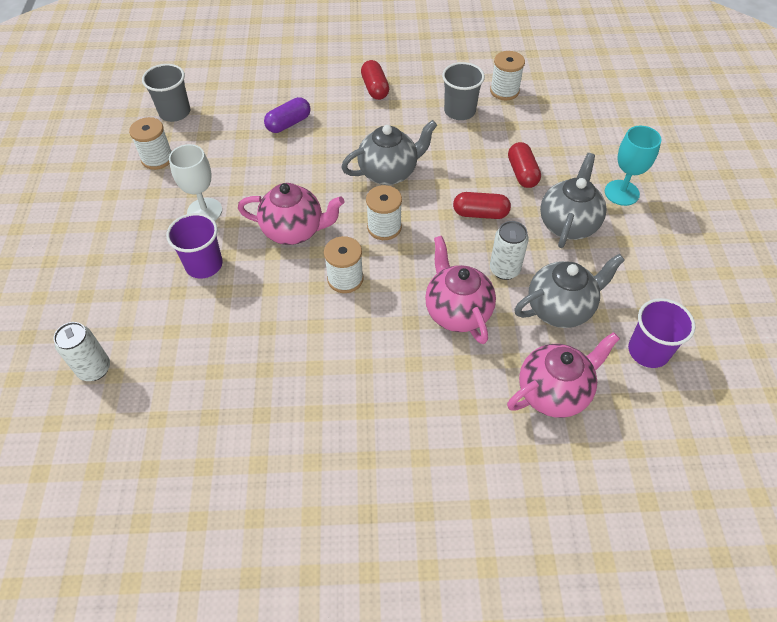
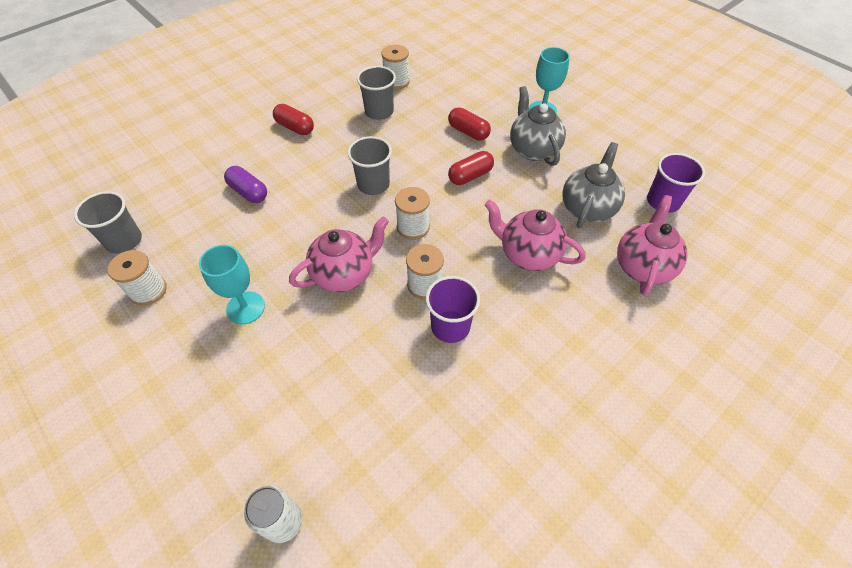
camera: 40 degrees left, 0 degrees up
(204, 211) = (245, 308): white goblet -> turquoise goblet
(204, 265) = (293, 353): purple cup -> purple cup (450, 326)
(288, 123) = (248, 192): purple capsule -> purple capsule turned 60 degrees counterclockwise
(389, 173) = (373, 184): grey teapot -> grey cup
(504, 270) = (527, 205): white can -> none

